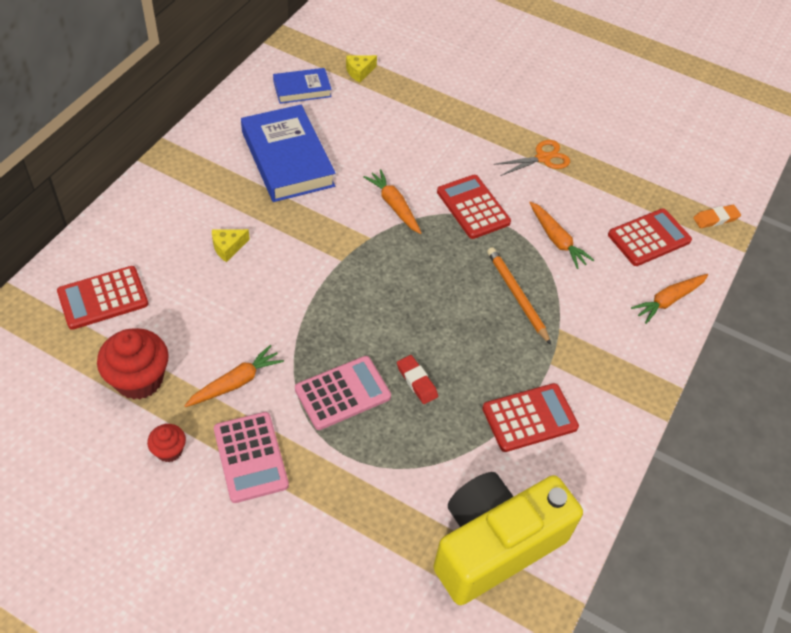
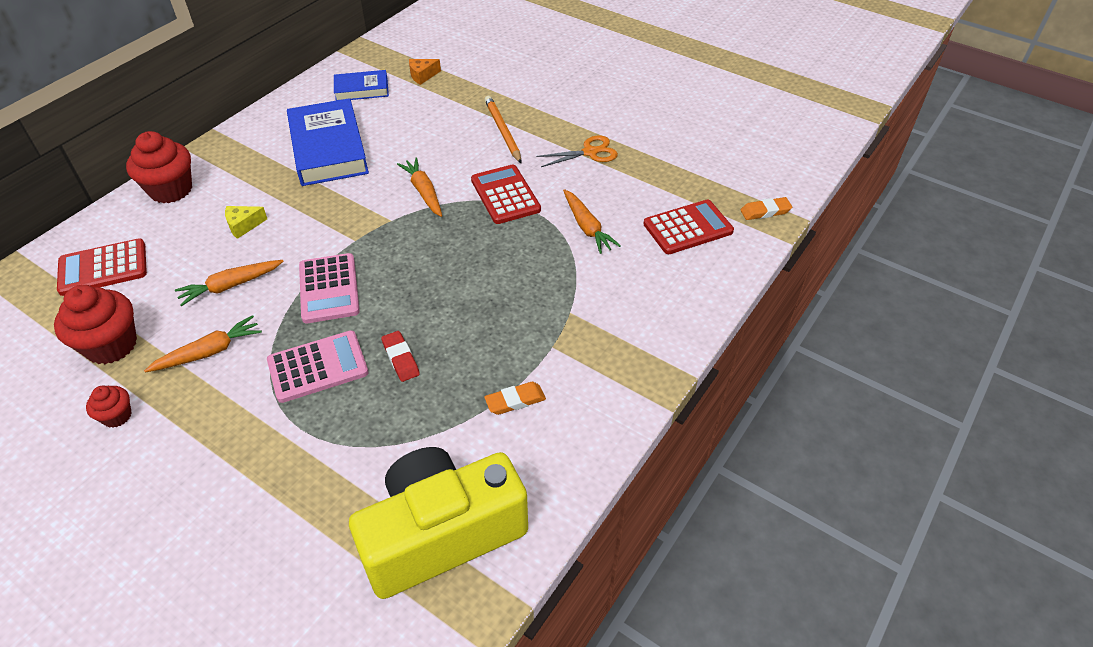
camera: 10 degrees right, 5 degrees down
(142, 209) = (171, 190): none -> red cupcake
(250, 457) = (200, 427): pink calculator -> pink calculator (329, 289)
(359, 72) = (422, 75): yellow cheese -> orange cheese
(517, 296) = (531, 279): orange pencil -> orange pencil (503, 131)
(529, 418) = (515, 401): red calculator -> orange eraser
(668, 300) = (697, 289): orange carrot -> orange carrot (230, 286)

